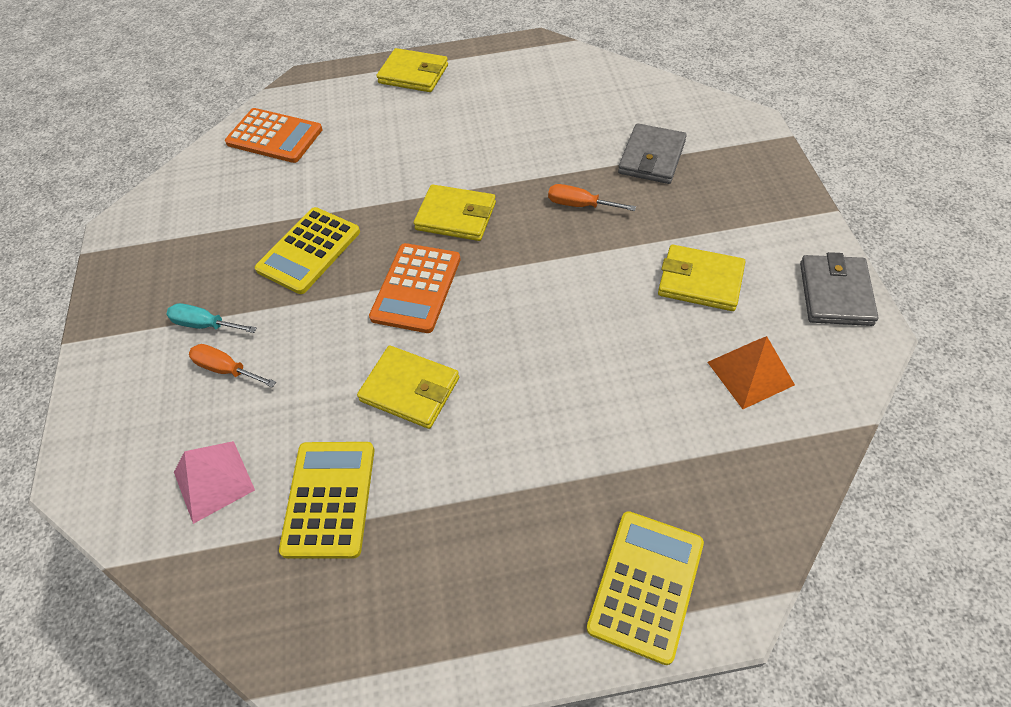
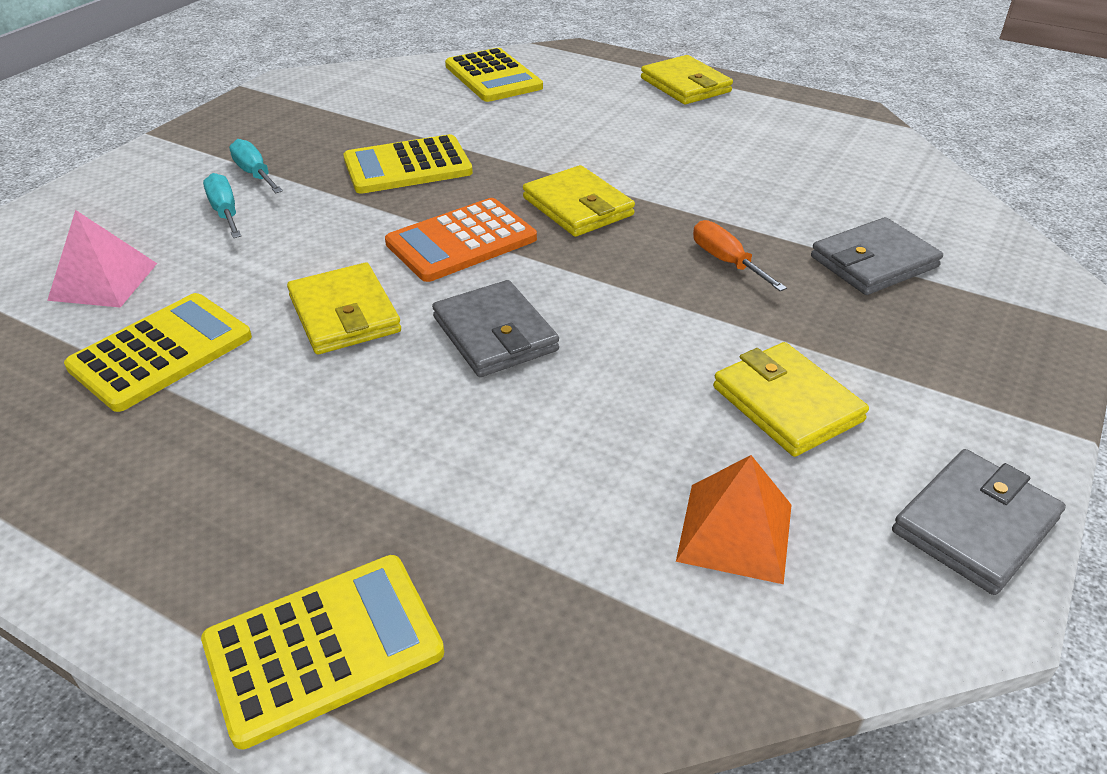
camera: 35 degrees right, 15 degrees down
(226, 369) = (225, 212): orange screwdriver -> turquoise screwdriver
(274, 136) = (493, 77): orange calculator -> yellow calculator
(513, 341) = (495, 334): none -> grey wallet

